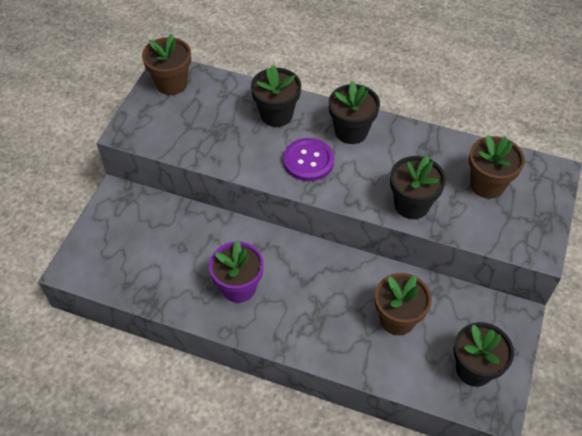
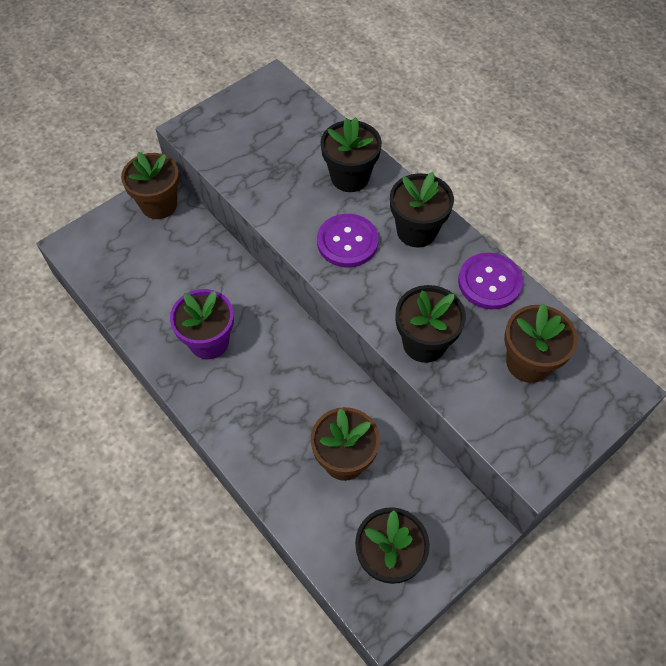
camera: 30 degrees right, 5 degrees up
(171, 83) = (267, 98): brown flower pot -> brown flower pot (159, 205)
(425, 144) = (489, 282): none -> purple button

